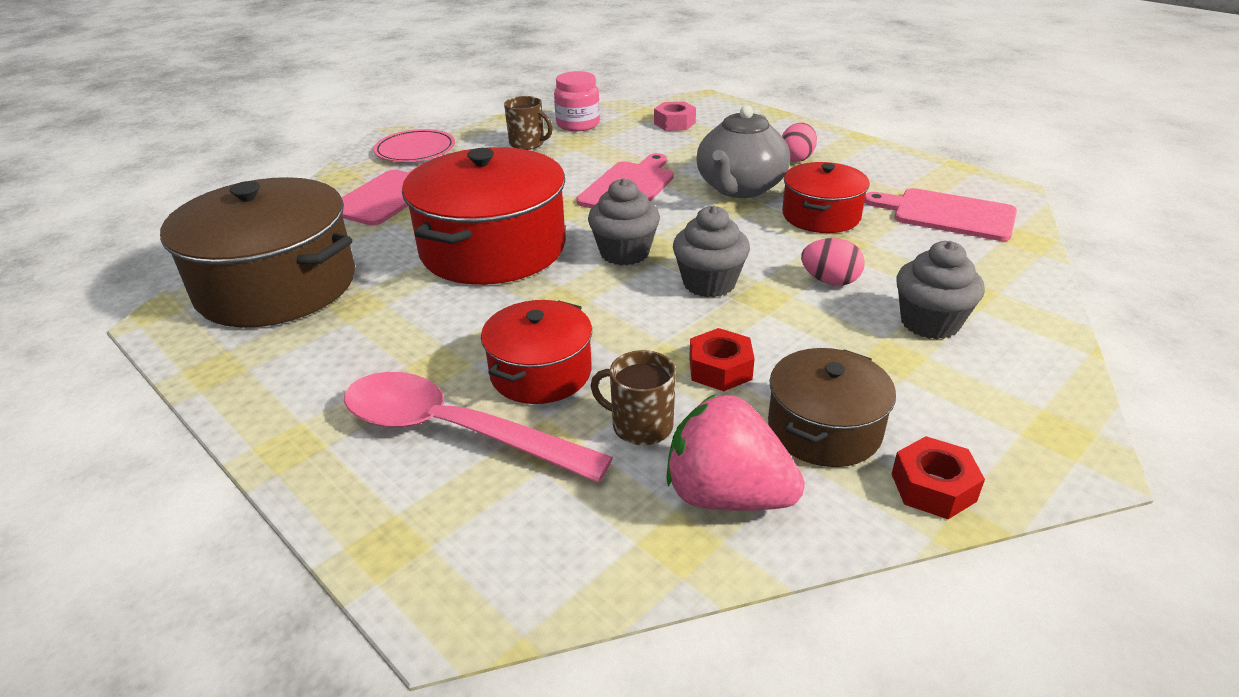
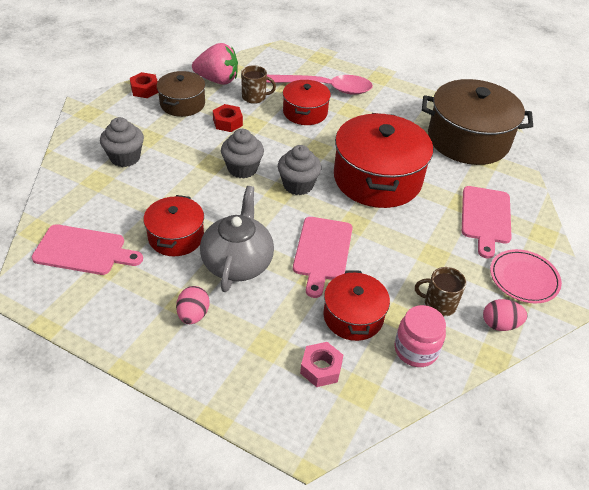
camera: 160 degrees right, 10 degrees up
(624, 144) = (353, 316): none -> red pot
(830, 281) = (174, 178): pink egg -> pink egg (500, 324)

